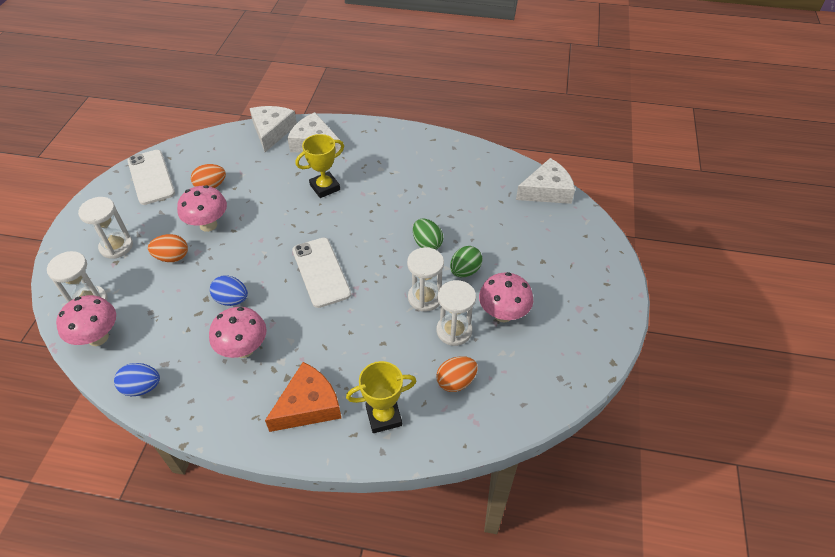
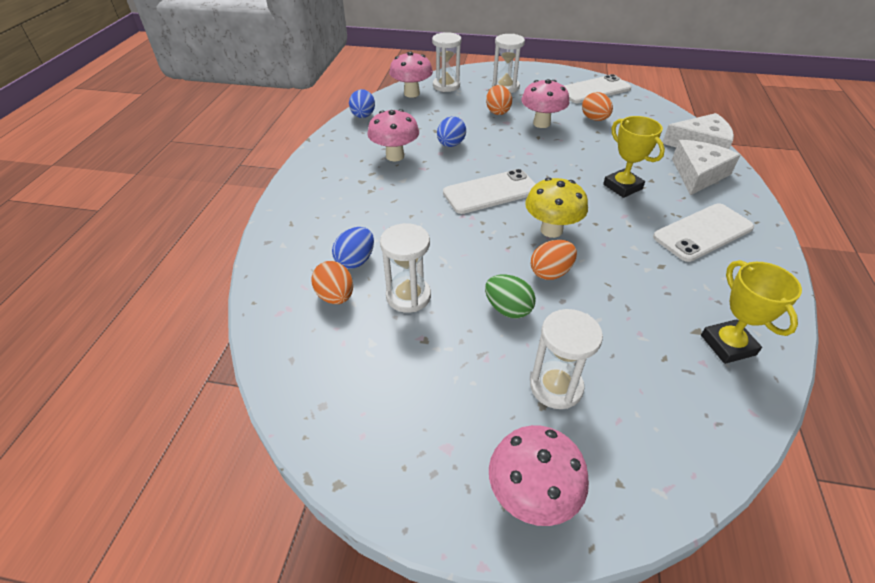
camera: 90 degrees right, 5 degrees down
(308, 405) = (329, 195): orange cheese -> none
(378, 237) = (551, 230): none -> yellow mushroom
(383, 416) = (305, 241): yellow trophy -> yellow trophy (727, 345)
(386, 157) = (703, 232): none -> white phone
(412, 371) = (356, 261): none -> blue egg
(425, 298) = (459, 271): white hourglass -> white hourglass (556, 387)
(427, 243) = (550, 272): green egg -> orange egg
(503, 314) = (434, 347): pink mushroom -> pink mushroom (531, 495)
(547, 191) = (719, 429): white cheese -> none

